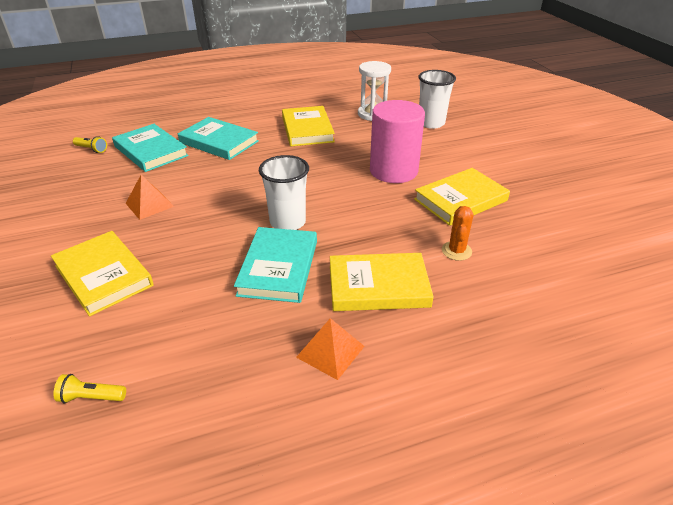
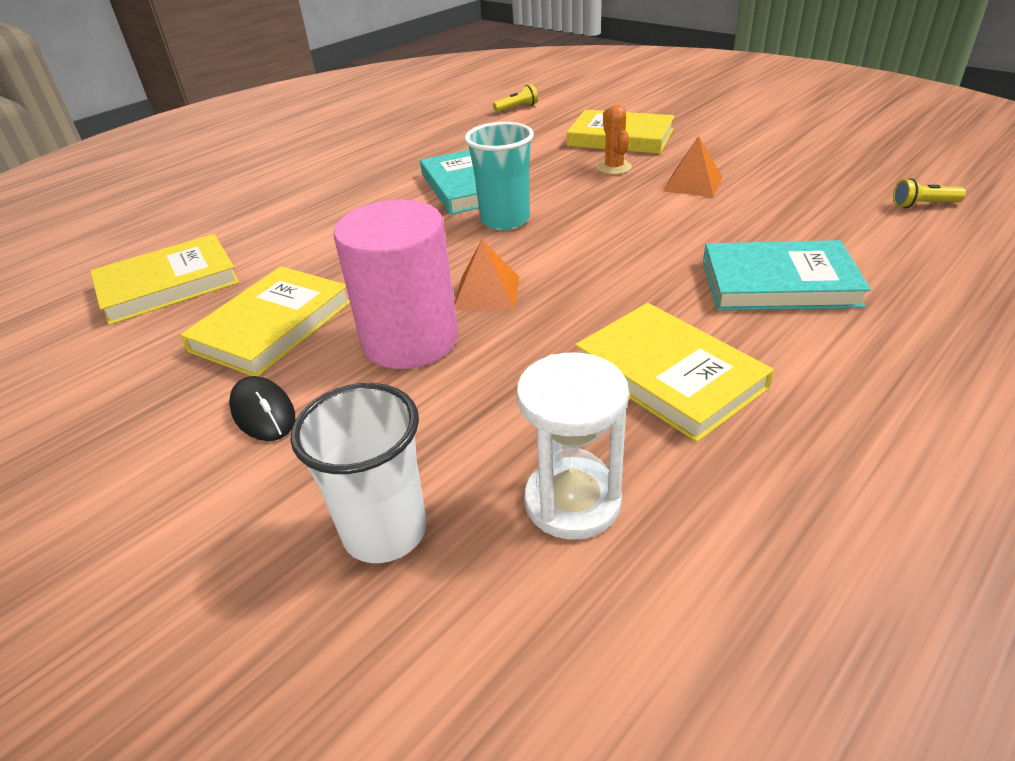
camera: 155 degrees right, 0 degrees up
(150, 151) = (842, 231): turquoise book -> none
(288, 222) = (505, 220): white cup -> turquoise cup
(330, 351) = (372, 162): orange pyramid -> orange pyramid (486, 292)
(378, 286) = (354, 204): yellow book -> yellow book (168, 284)
(456, 251) = (271, 258): orange cactus -> orange cactus (614, 167)
(468, 163) = (263, 412): none -> black mouse

